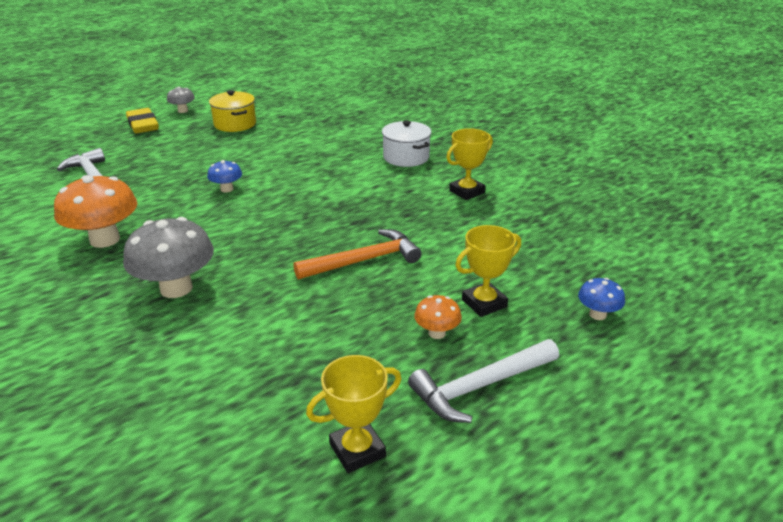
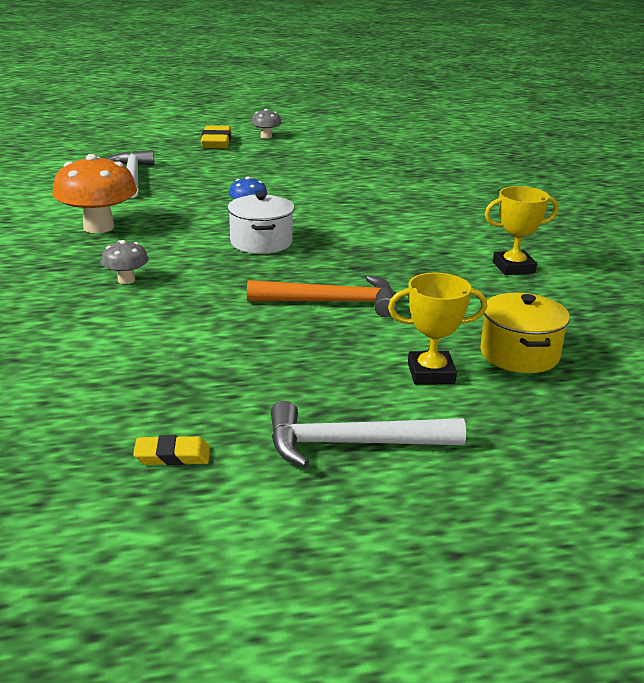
camera: 25 degrees right, 5 degrees down
(176, 288) = (126, 280): grey mushroom -> grey mushroom, size x0.50
(235, 124) = (308, 157): yellow pot -> yellow pot (519, 354)
(357, 450) = (172, 455): yellow trophy -> yellow eraser
(406, 157) = (471, 221): white pot -> white pot (261, 242)
(437, 333) = (350, 385): orange mushroom -> none
(597, 314) = (563, 421): blue mushroom -> none

